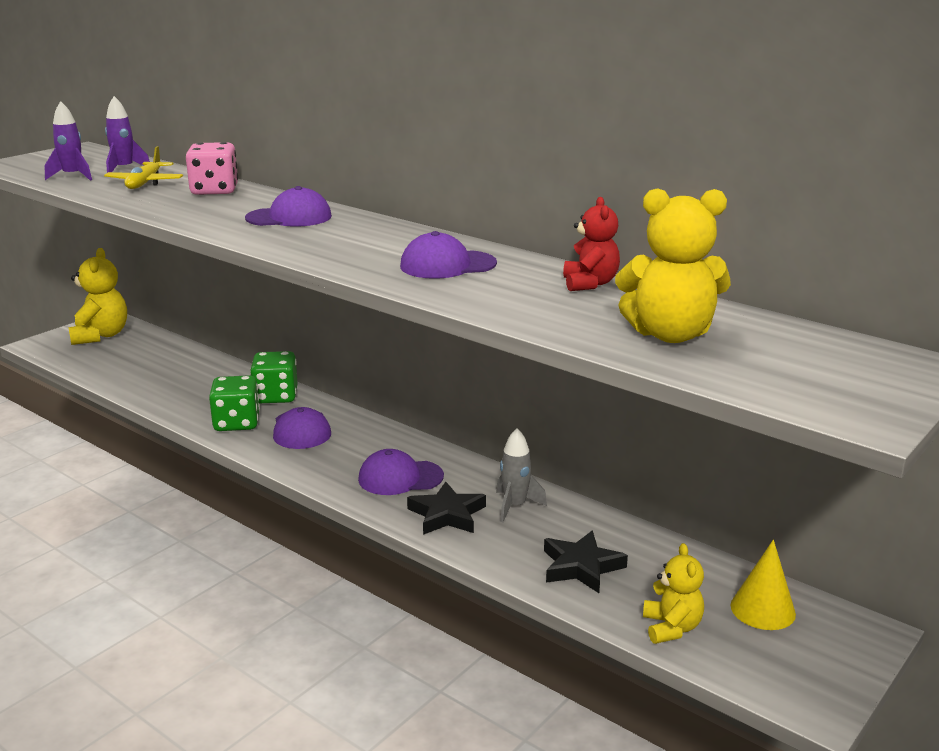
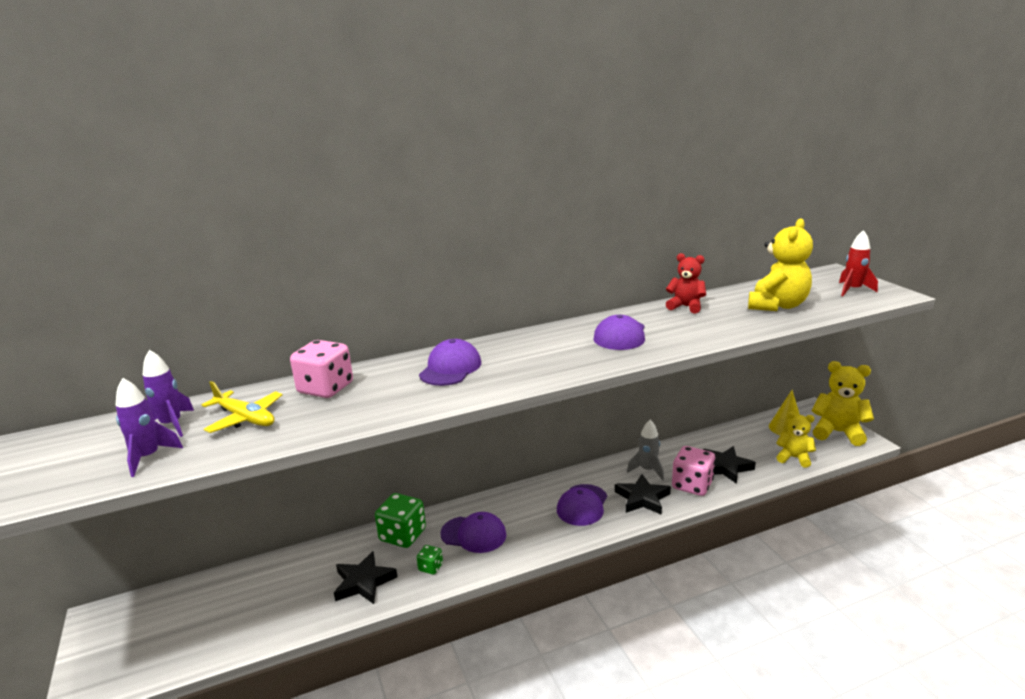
camera: 60 degrees left, 0 degrees up
(100, 335) = (131, 630): yellow teddy bear -> yellow teddy bear (838, 432)
(199, 399) = (363, 582): none -> black star
(237, 423) = (430, 567): green dice -> green dice, size x0.50
(509, 546) = (692, 485): none -> pink dice
(835, 382) = (852, 290): none -> red rocket

